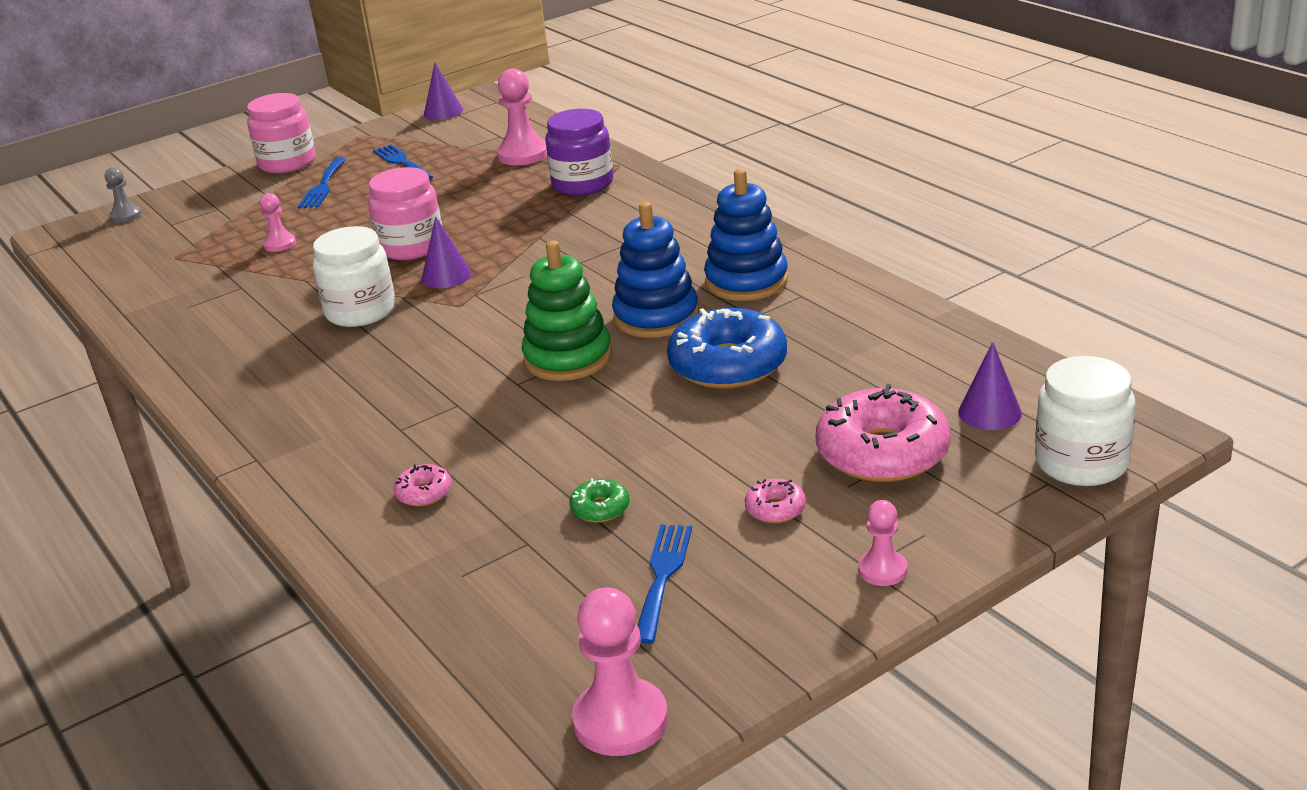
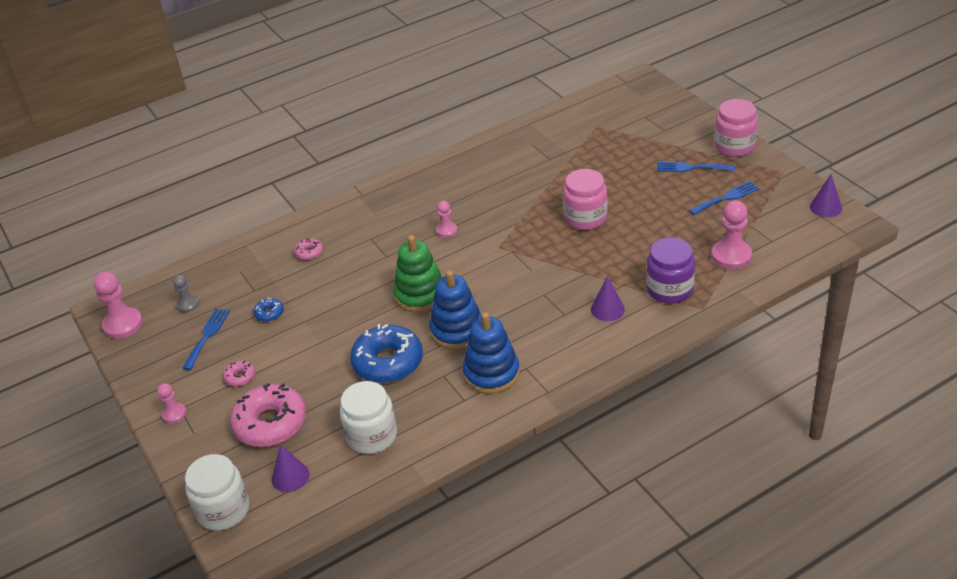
camera: 95 degrees right, 10 degrees up
(126, 216) = (661, 97): grey pawn -> grey pawn (188, 304)
(279, 244) = (604, 164): pink pawn -> pink pawn (446, 230)
(360, 311) = (504, 208): white jar -> white jar (372, 436)
(446, 276) = (540, 237): purple cone -> purple cone (607, 309)
(600, 508) = (269, 313): green donut -> blue donut
(662, 576) = (207, 336): blue fork -> blue fork turned 90 degrees counterclockwise

